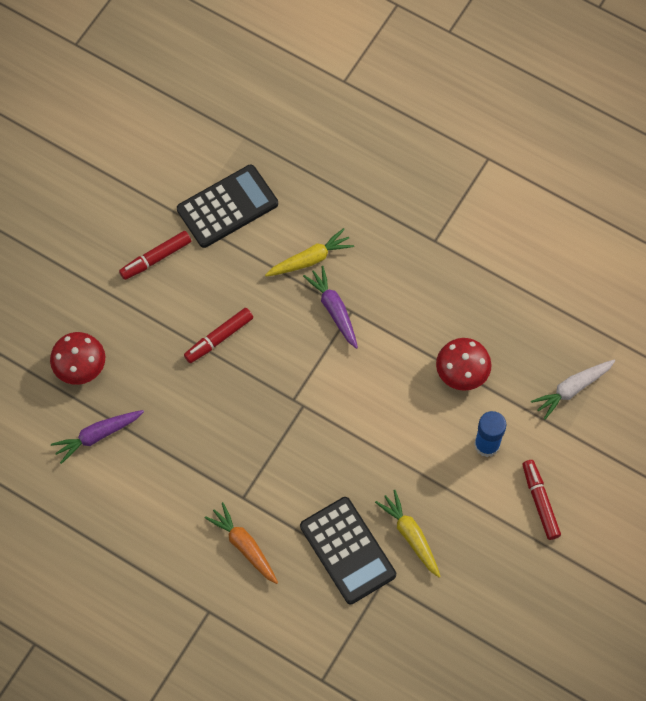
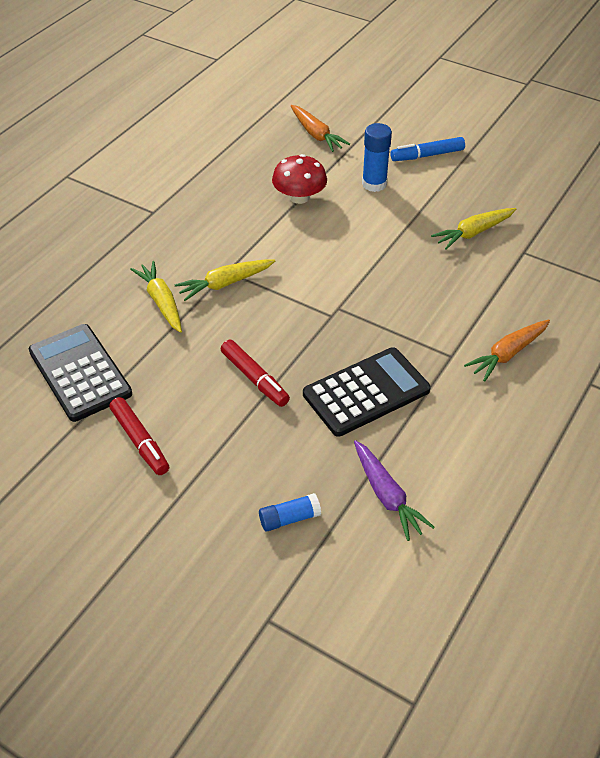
camera: 90 degrees left, 20 degrees down
(80, 366) = (289, 518): red mushroom -> blue glue stick
(333, 309) = (225, 284): purple carrot -> yellow carrot
(347, 550) = (497, 275): black calculator -> black calculator (366, 392)
(540, 502) = (427, 155): red marker -> blue marker
(572, 389) = (316, 135): white carrot -> orange carrot

